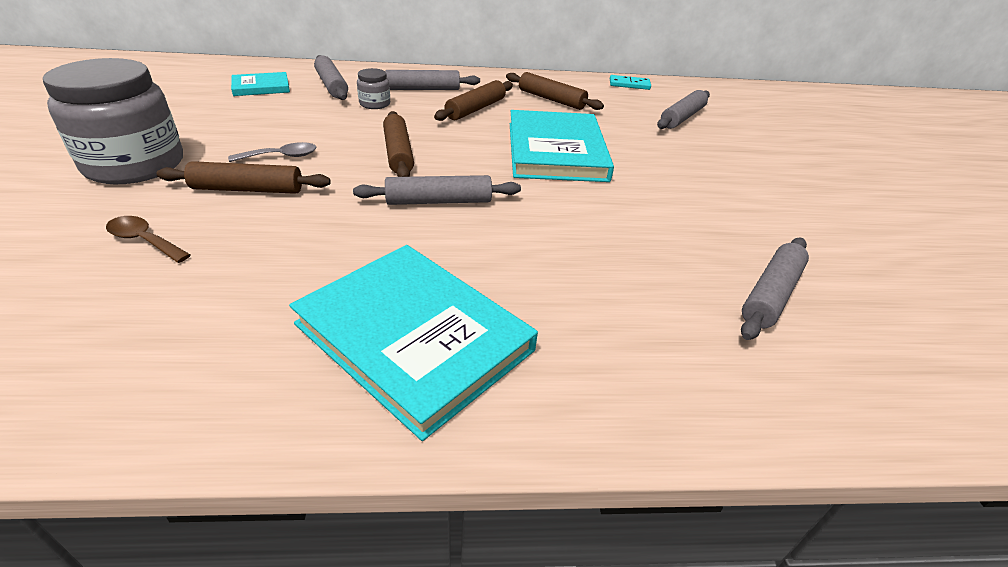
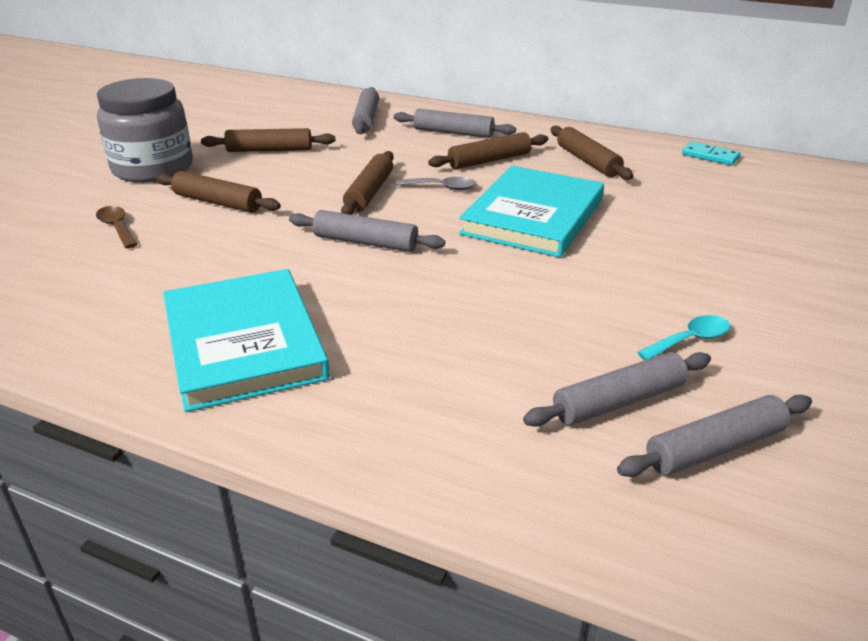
camera: 30 degrees right, 5 degrees down
(259, 127) = (269, 150): none -> brown rolling pin
(261, 87) = (301, 113): turquoise book -> none
(281, 156) = (266, 179): grey spoon -> grey spoon (442, 187)
(375, 104) = (391, 142): grey jar -> none
(682, 117) = (737, 204): grey rolling pin -> grey rolling pin (715, 447)
(761, 229) = (690, 340): none -> turquoise spoon

